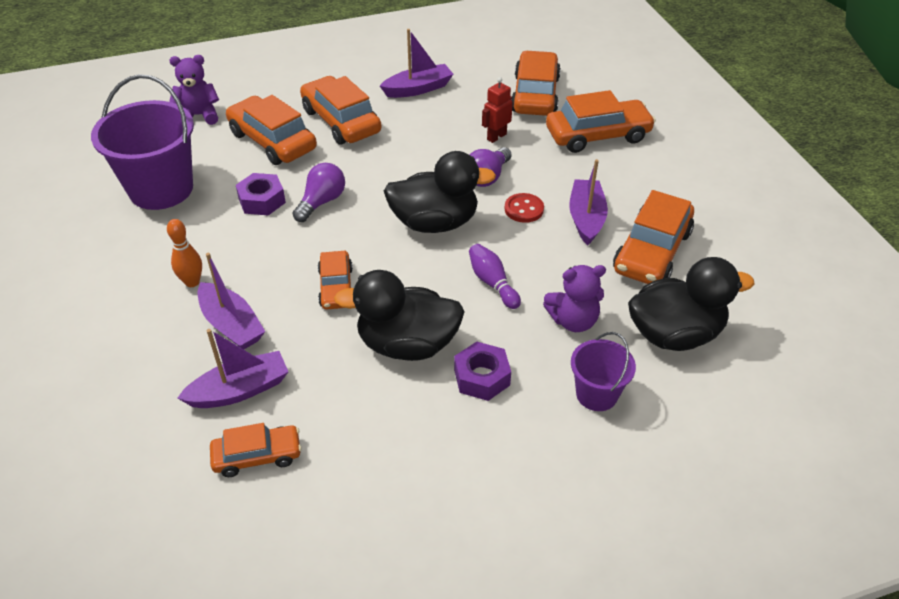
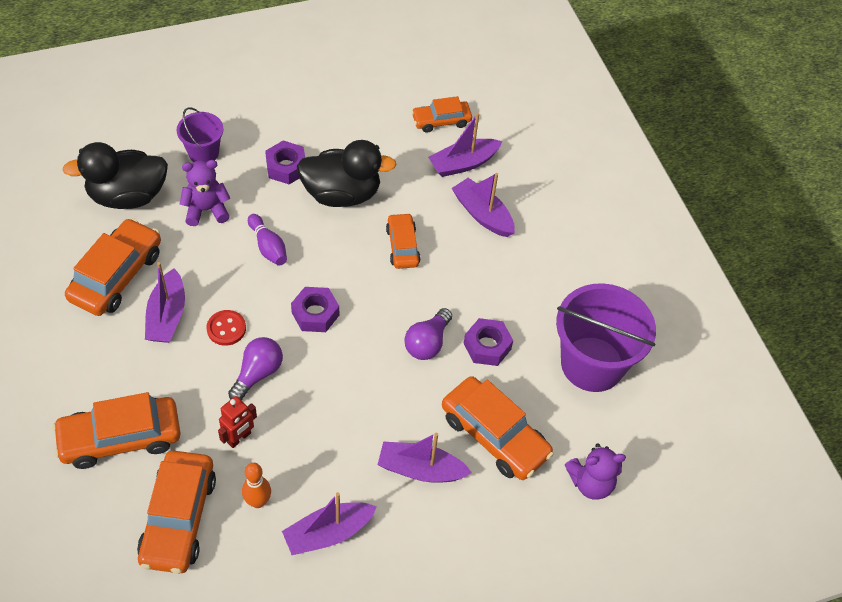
camera: 175 degrees right, 10 degrees up
(192, 282) = (526, 255): orange bowling pin -> orange bowling pin (258, 501)
(341, 121) = (420, 469): orange car -> purple boat
(435, 223) = (315, 314): black duck -> purple nut

